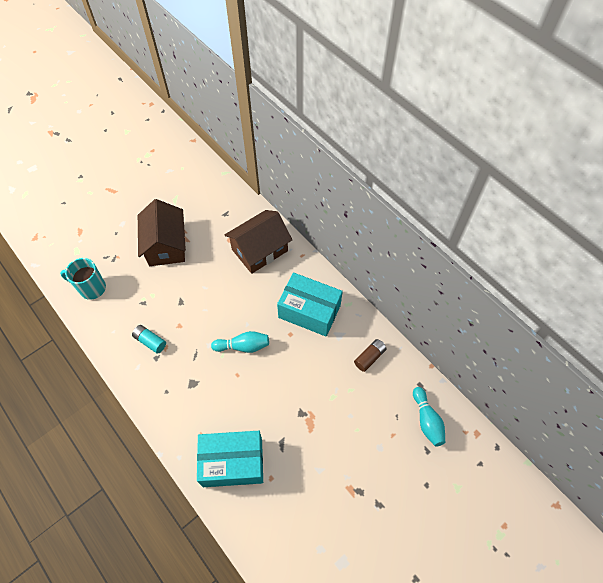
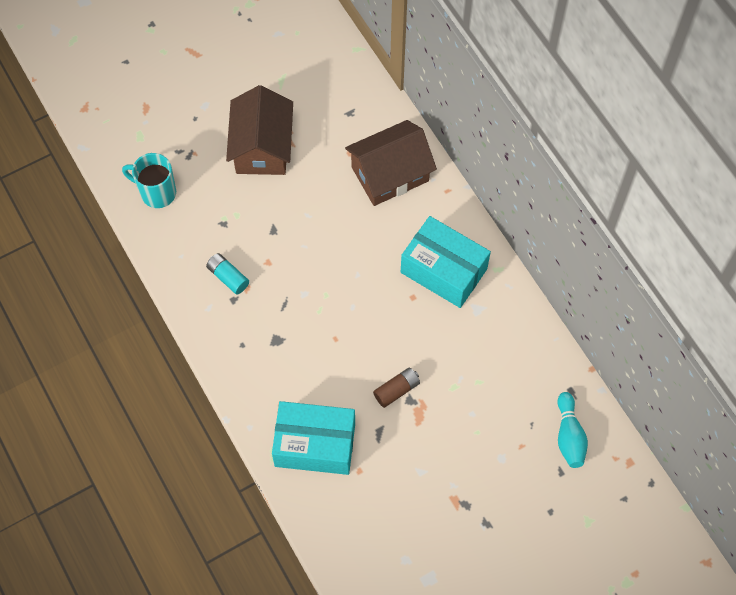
camera: 10 degrees right, 5 degrees up
(243, 346) = (348, 303): turquoise bowling pin -> none
(369, 357) = (512, 345): brown battery -> brown battery (396, 390)

